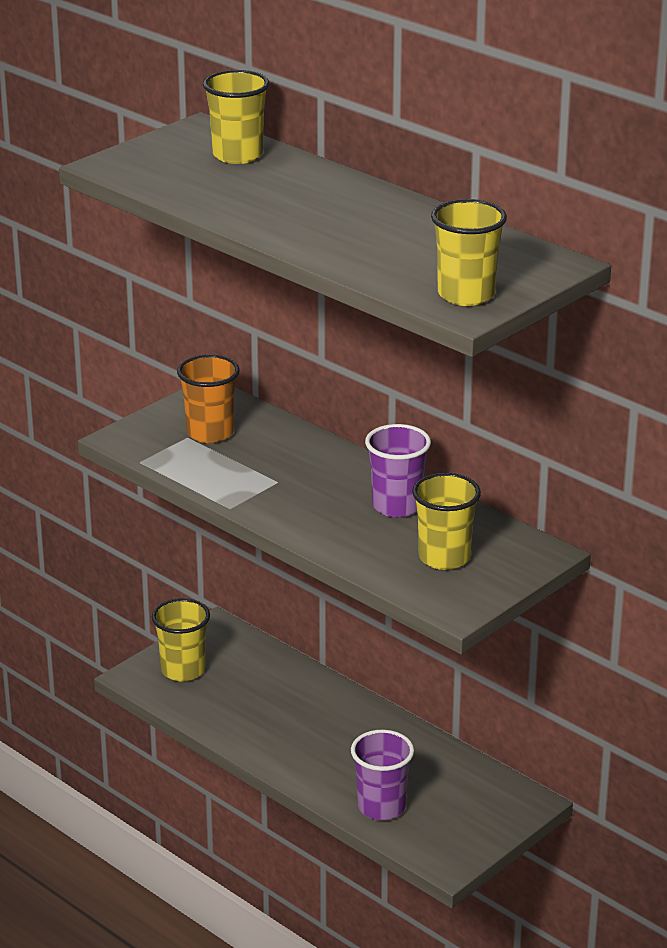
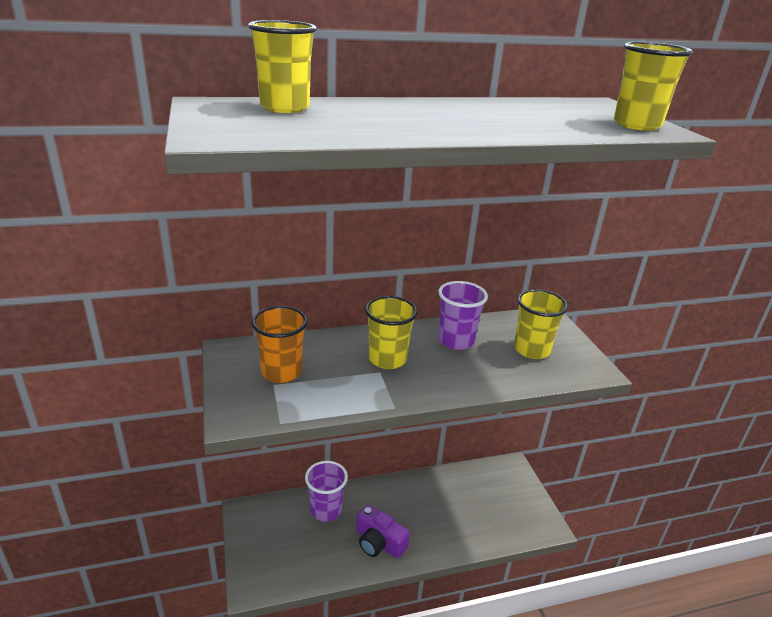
camera: 60 degrees left, 0 degrees up
(183, 670) = (270, 554): yellow cup -> yellow cup (387, 359)
(276, 736) = (379, 542): none -> purple camera
(381, 807) = (481, 529): purple cup -> purple cup (326, 510)

